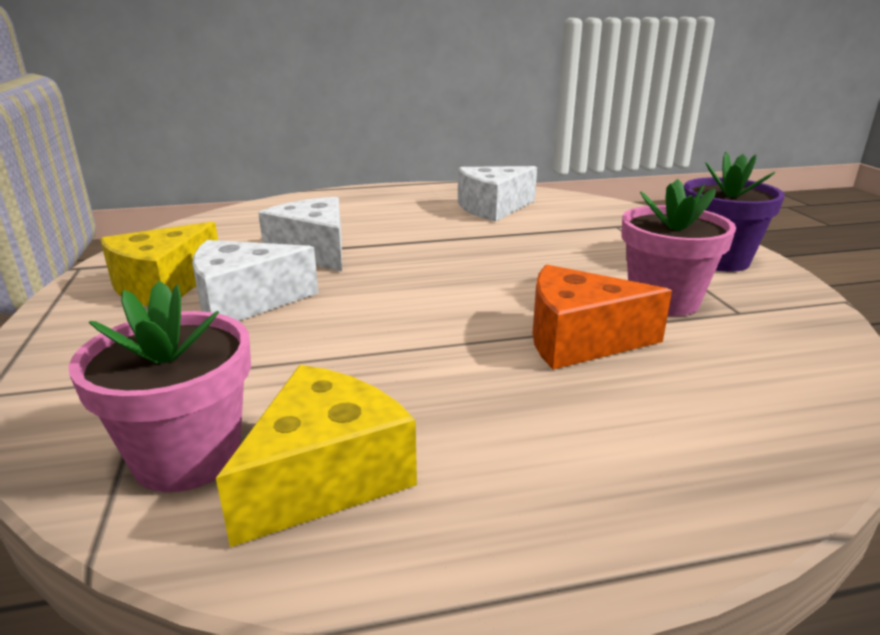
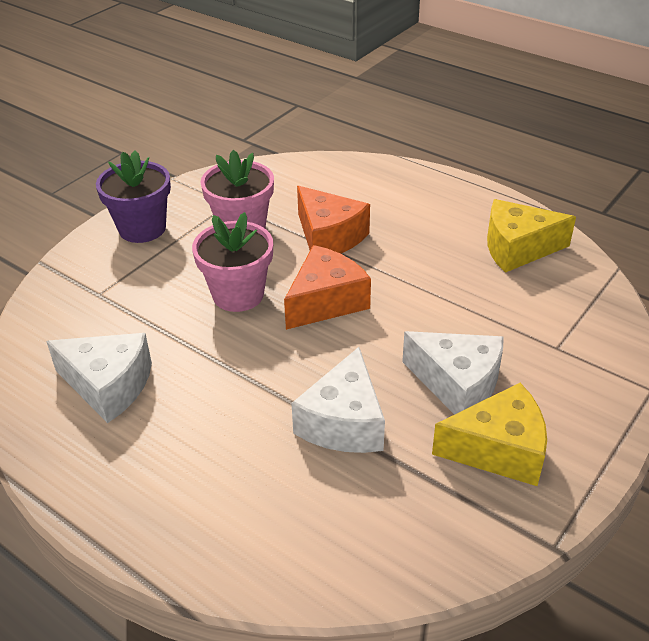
camera: 130 degrees left, 15 degrees up
(187, 457) = (564, 287): pink flower pot -> pink flower pot (238, 294)
(459, 294) = (326, 301): none -> orange cheese

